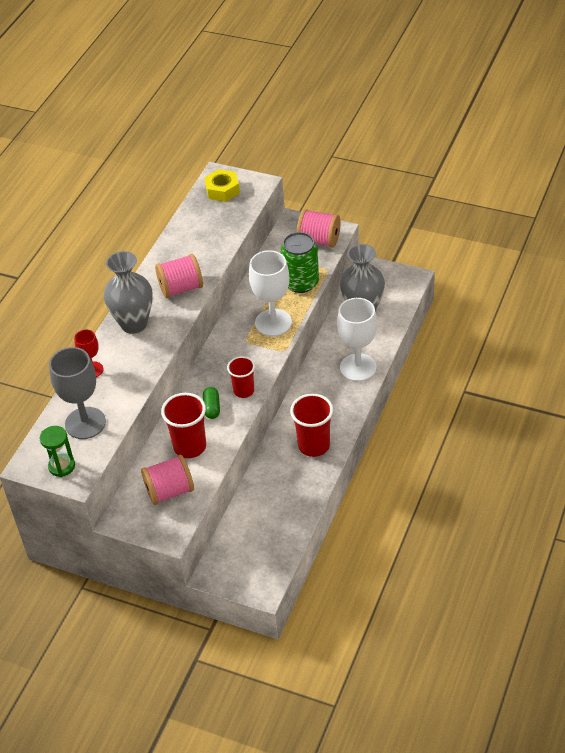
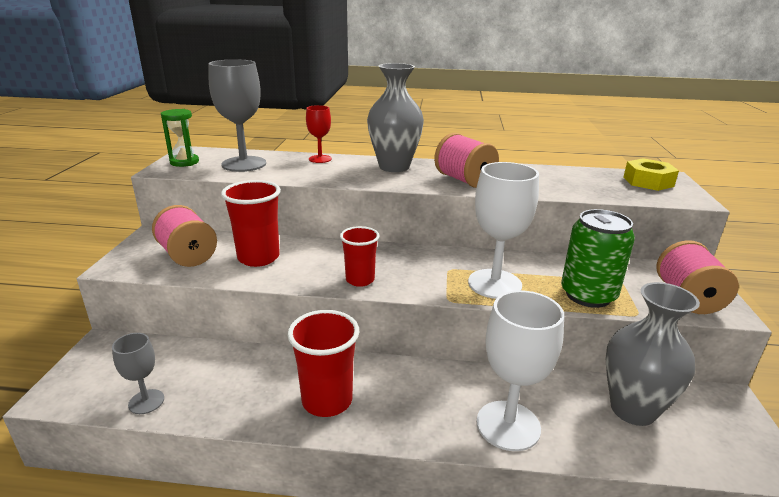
camera: 70 degrees right, 20 degrees down
(212, 408) = (324, 262): green capsule -> none
(286, 537) = (146, 401): none -> grey goblet

